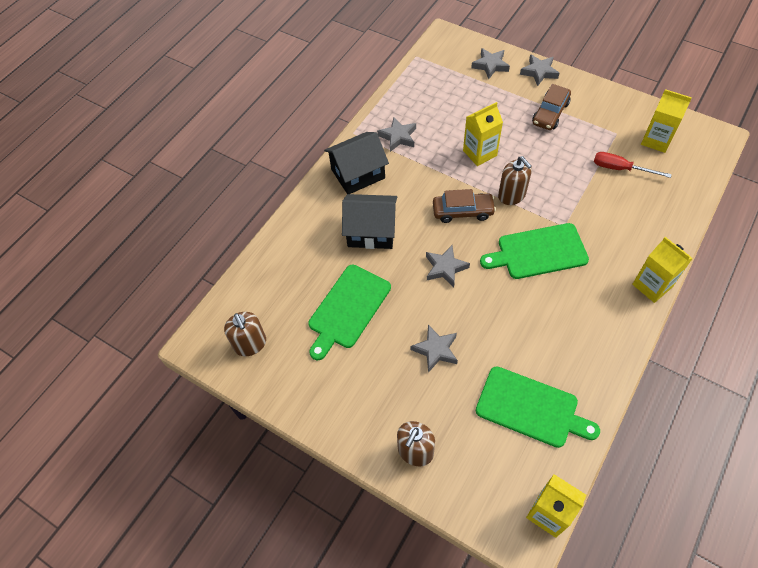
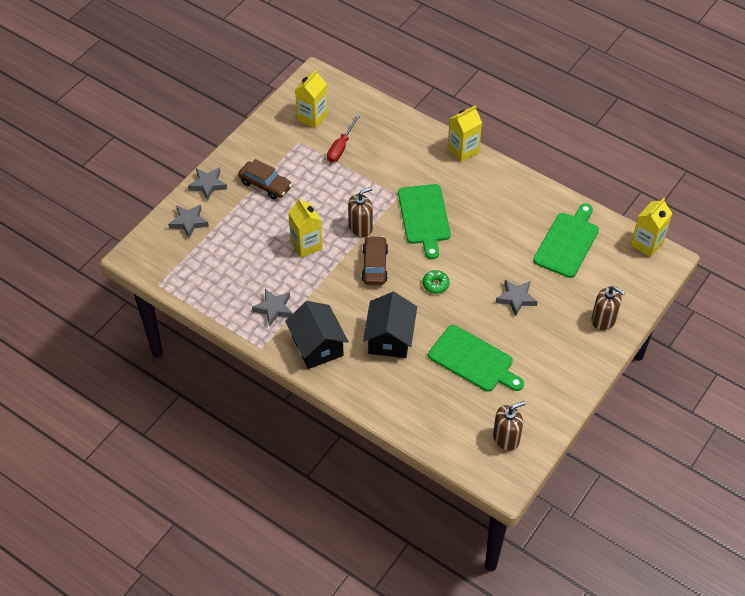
camera: 90 degrees left, 5 degrees down
(445, 268) = (435, 284): grey star -> green donut

